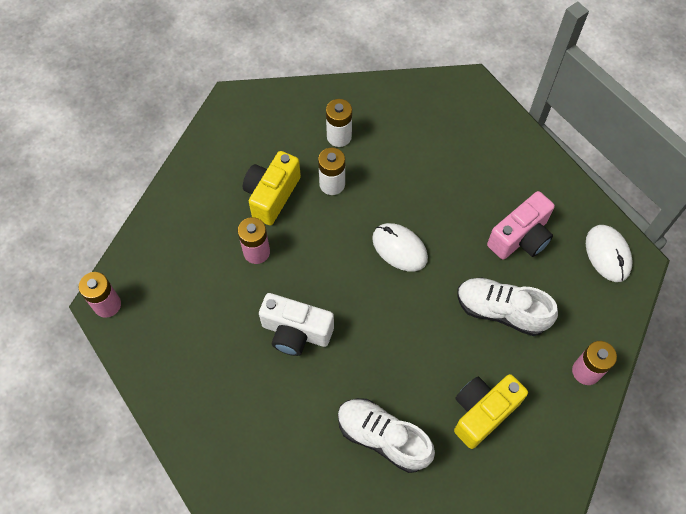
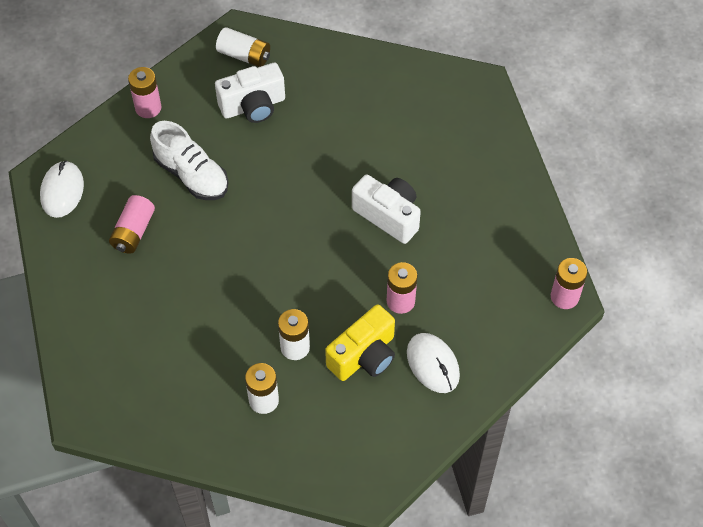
camera: 160 degrees left, 5 degrees down
(383, 437) = (346, 113): white shoe -> none
(399, 248) = (256, 259): white mouse -> white mouse (433, 364)
(482, 412) = (253, 106): yellow camera -> white camera
(520, 237) = (133, 232): pink camera -> pink battery
(525, 476) = (244, 55): none -> white battery

